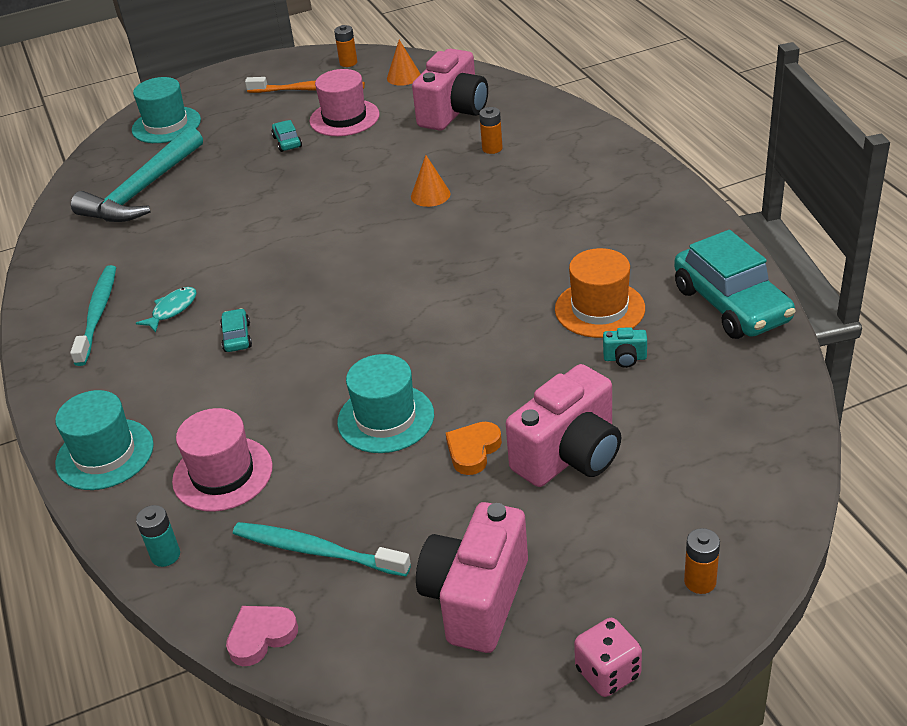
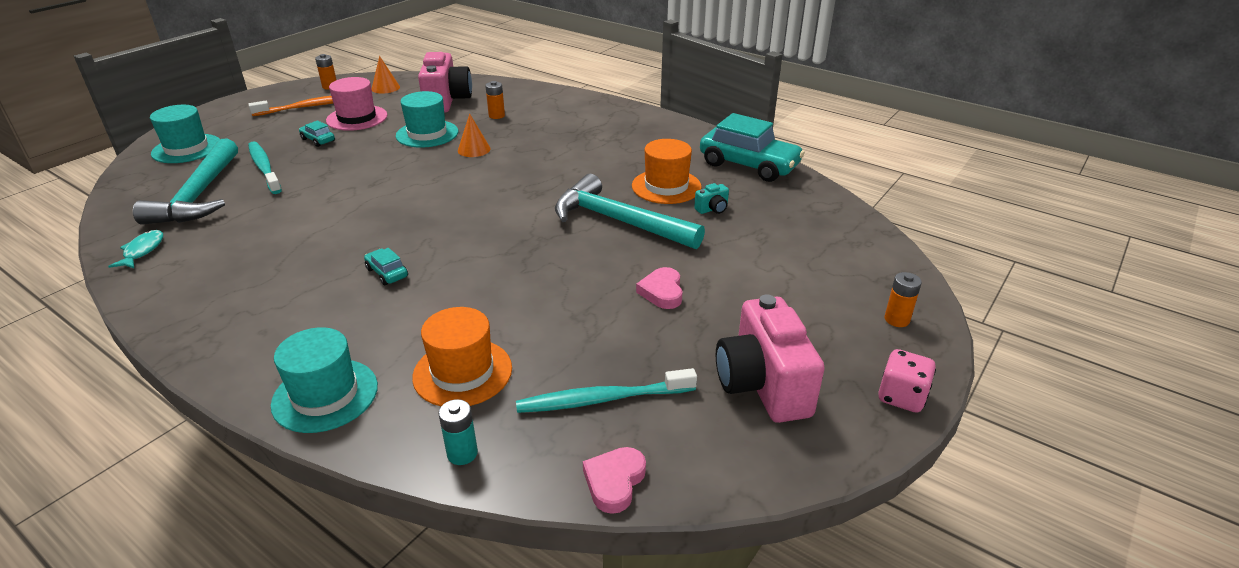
camera: 35 degrees left, 5 degrees down
(98, 314) = (224, 291): turquoise toothbrush -> turquoise toothbrush (264, 168)
(172, 310) = (304, 269): turquoise fish -> turquoise fish (142, 251)
(222, 474) = (462, 372): pink hat -> orange hat
(385, 418) = (572, 291): turquoise hat -> turquoise hat (427, 134)
(473, 450) = (662, 292): orange heart -> pink heart
(504, 342) = (618, 221): none -> turquoise hammer
(569, 455) = (734, 274): pink camera -> none

